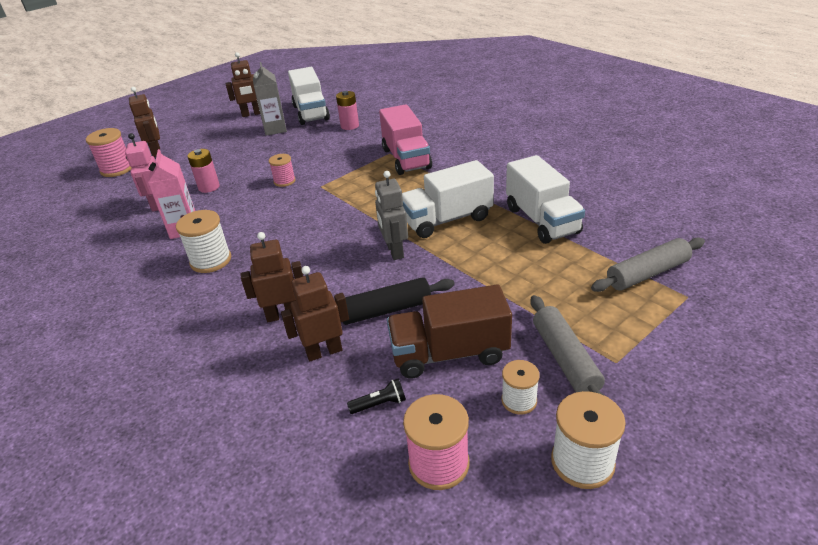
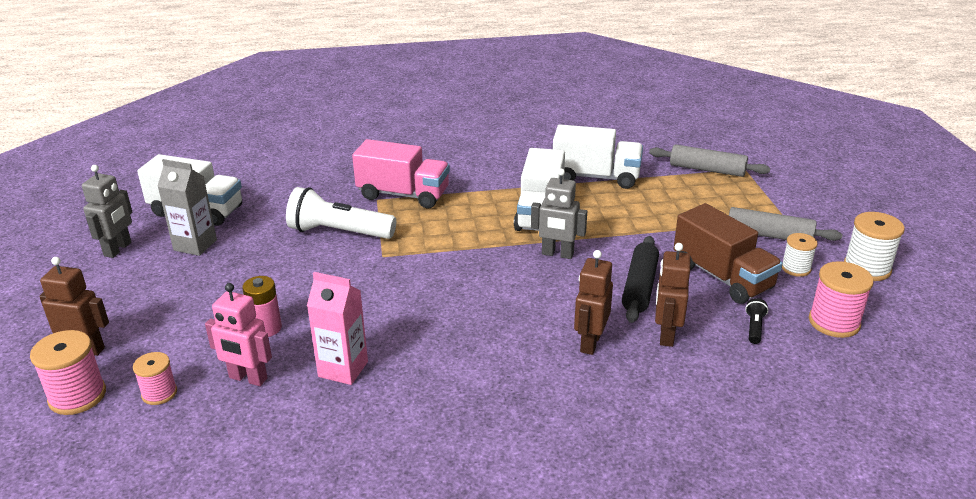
camera: 60 degrees left, 5 degrees down
(211, 260) = (439, 364): white spool -> none
(252, 114) = (118, 249): brown robot -> grey robot
(284, 181) = (336, 274): pink spool -> pink spool (159, 393)
(333, 160) = (338, 232): none -> white flashlight
(349, 126) = (277, 200): pink battery -> none
(449, 353) = (722, 277): brown truck -> brown truck turned 60 degrees counterclockwise
(647, 273) = (707, 169): grey rolling pin -> grey rolling pin turned 75 degrees counterclockwise

